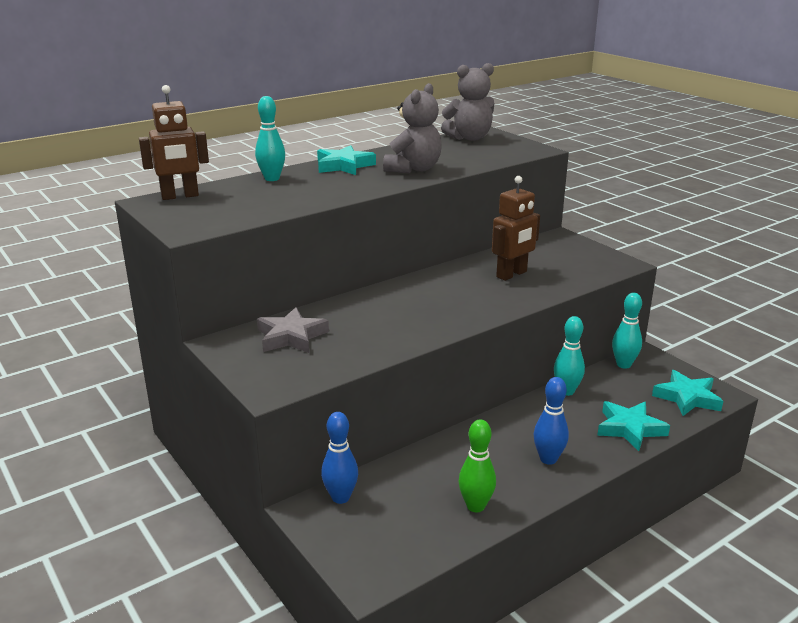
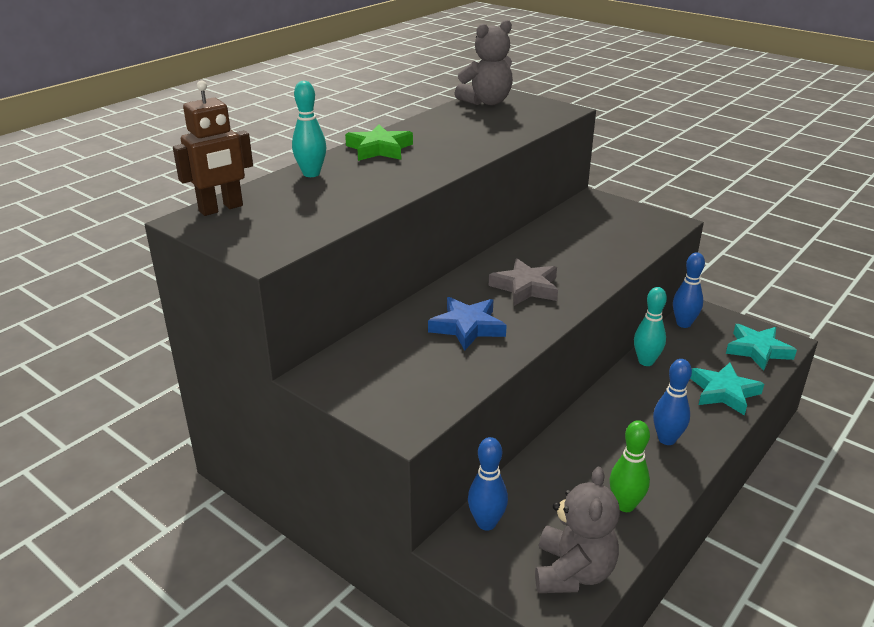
camera: 15 degrees left, 5 degrees up
(291, 336) = (391, 355): grey star -> grey star (526, 287)
(344, 165) = (379, 149): turquoise star -> green star
(371, 324) = (467, 327): none -> blue star
(414, 169) = (457, 146): grey teddy bear -> grey teddy bear (573, 572)
(512, 274) = (574, 248): brown robot -> none
(623, 364) = (683, 324): turquoise bowling pin -> blue bowling pin

